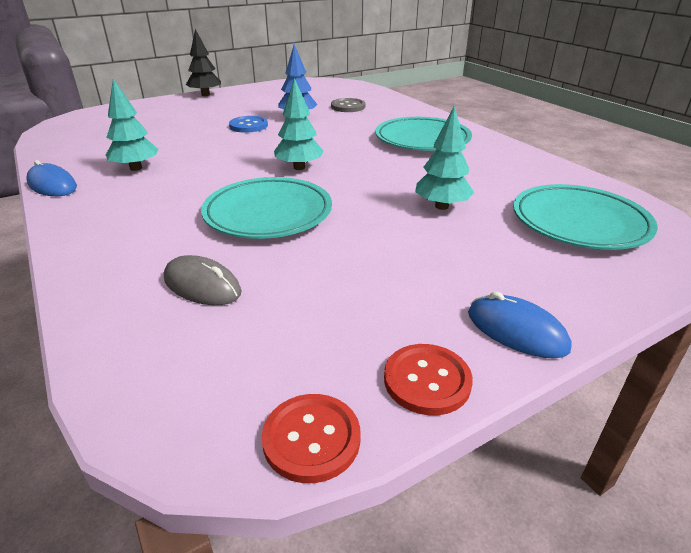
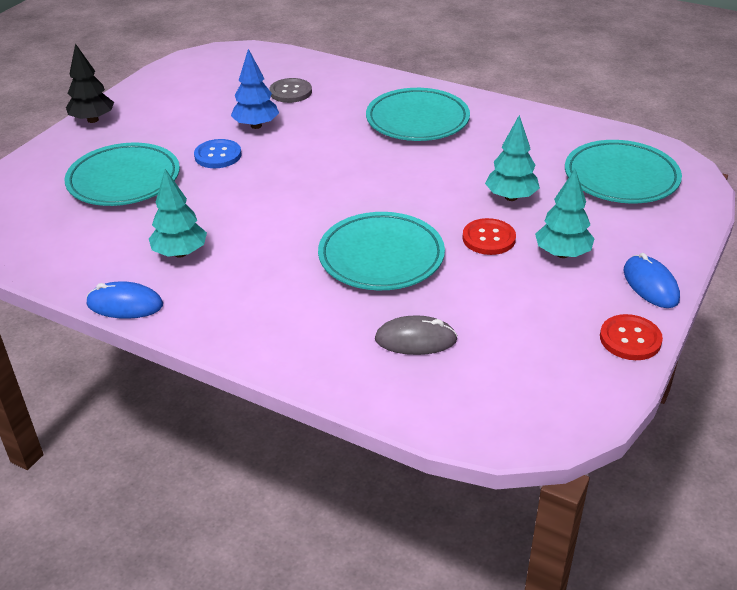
camera: 30 degrees left, 5 degrees up
(172, 124) = (124, 180): none -> turquoise plate
(299, 167) = (343, 195): turquoise tree -> turquoise tree (562, 254)
(311, 439) = (603, 398): red button -> red button (488, 238)
(516, 331) = (650, 285): blue mouse -> blue mouse turned 60 degrees clockwise

